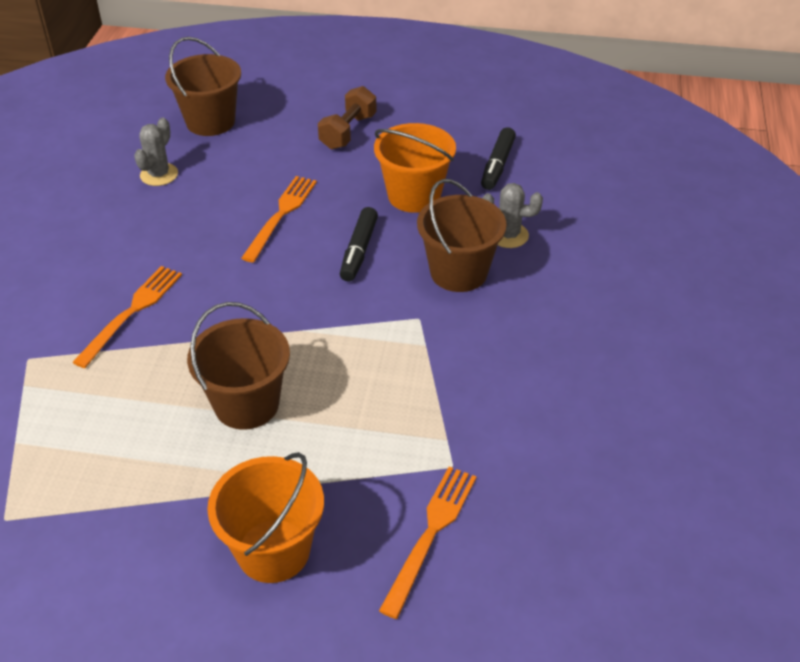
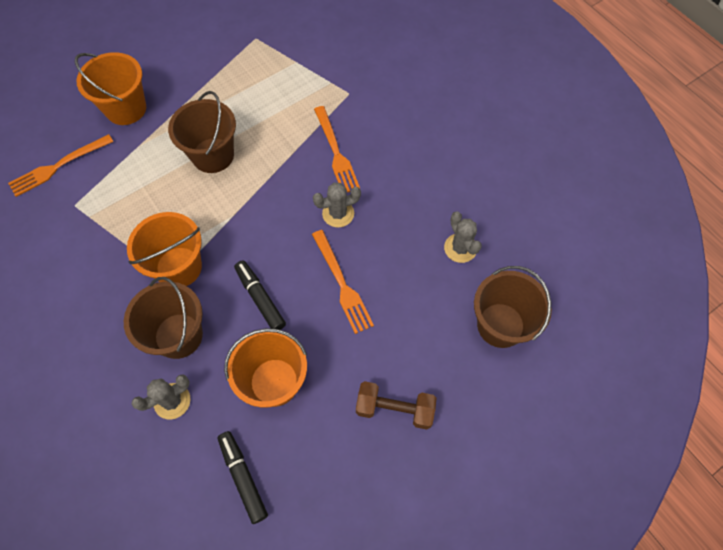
camera: 135 degrees right, 20 degrees up
(209, 263) = (338, 213): none -> grey cactus
(348, 132) = (394, 409): brown dumbbell -> brown dumbbell turned 60 degrees counterclockwise
(402, 323) = (179, 267): none -> orange bucket
(431, 534) = (58, 166): orange fork -> orange fork turned 75 degrees clockwise

